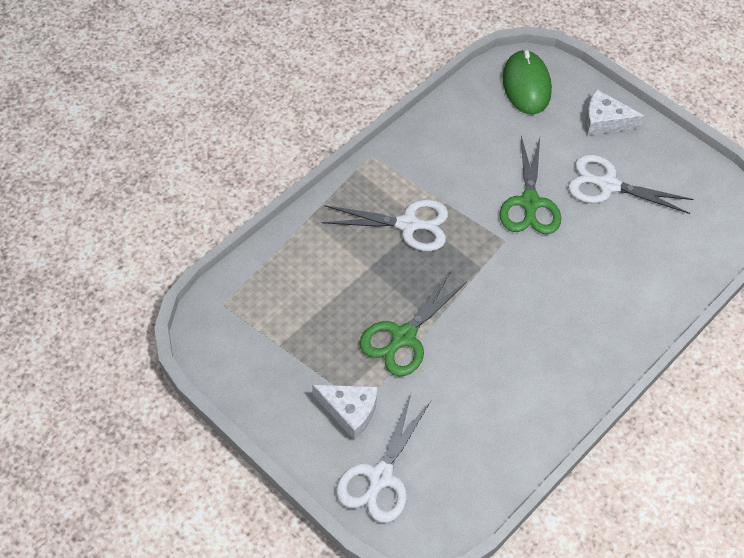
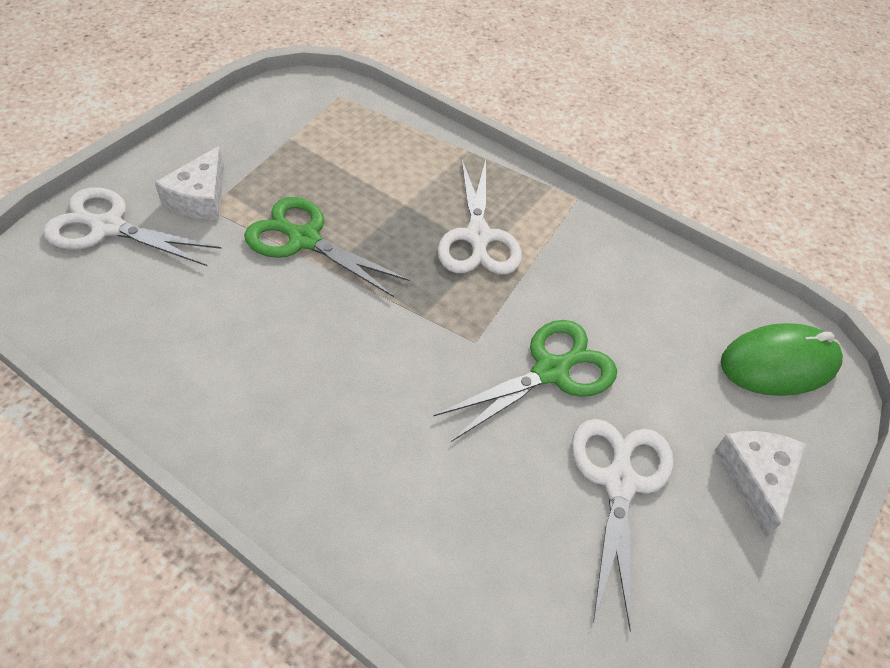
camera: 80 degrees right, 5 degrees down
(530, 203) = (551, 371): green scissors -> green scissors turned 150 degrees clockwise

